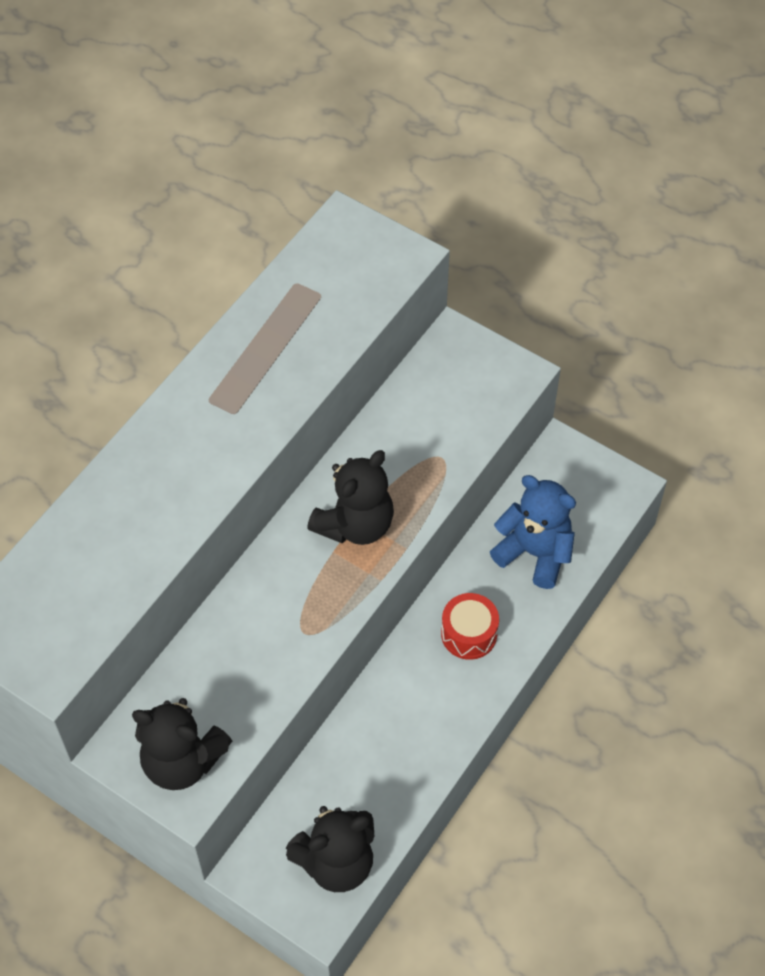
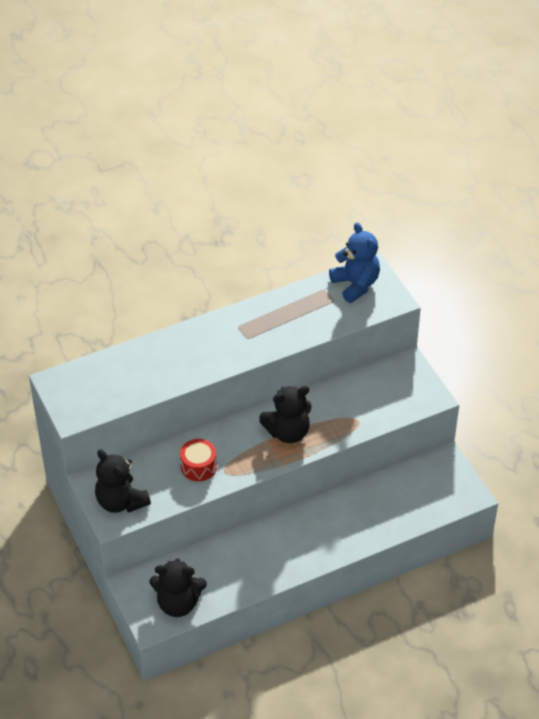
camera: 30 degrees right, 10 degrees down
(469, 634) = (326, 528): red drum -> red drum (198, 466)
(534, 553) = (393, 505): blue teddy bear -> blue teddy bear (355, 284)

